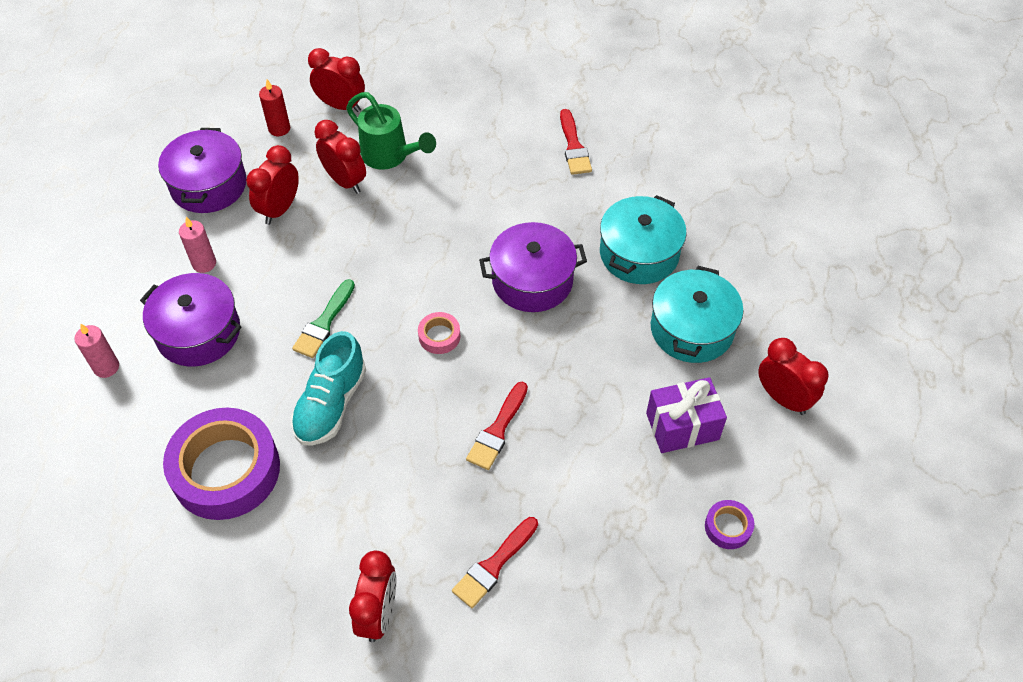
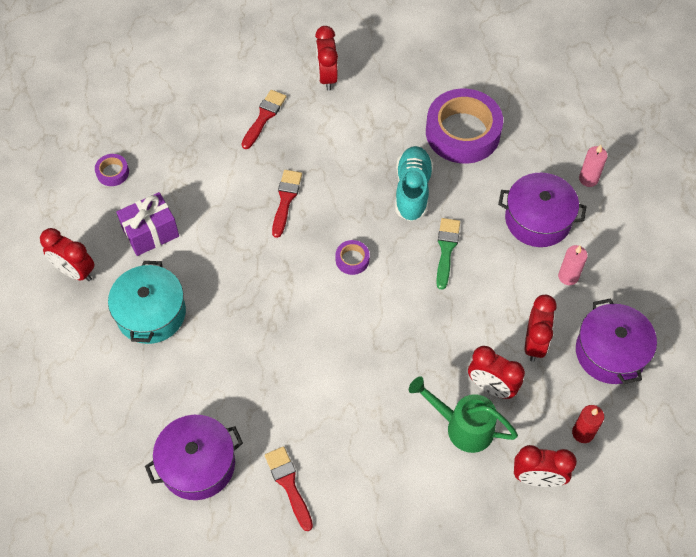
camera: 165 degrees right, 5 degrees up
(439, 336) = (352, 259): pink tape -> purple tape
(532, 280) = (292, 326): purple pot -> purple pot (197, 464)
(639, 253) = (205, 375): turquoise pot -> none

